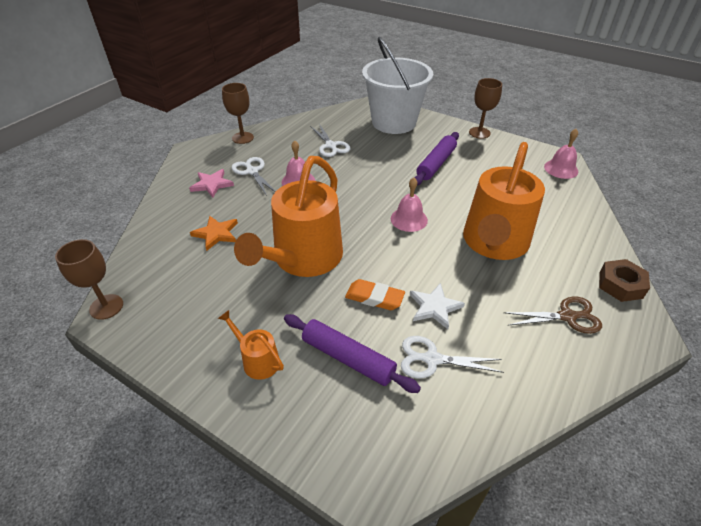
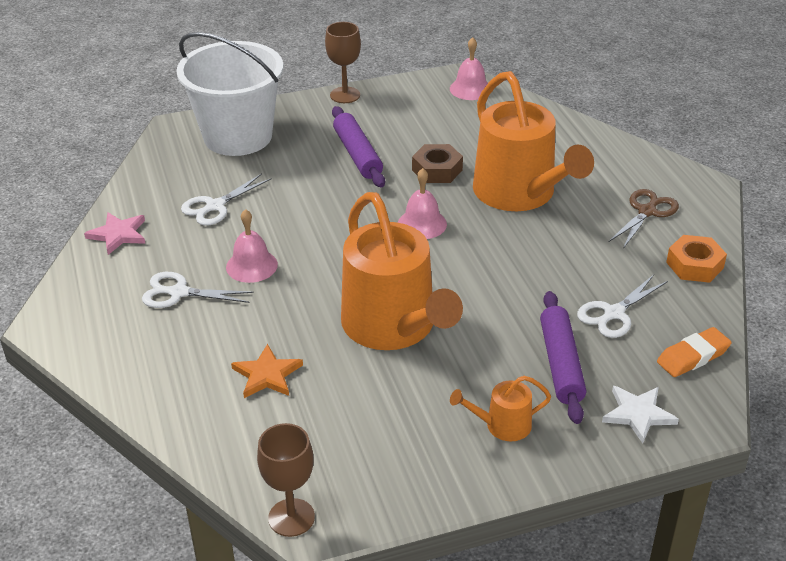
camera: 50 degrees left, 5 degrees down
(212, 184) = (159, 338): pink star -> pink star (118, 234)
(243, 138) = (88, 267): brown goblet -> none
(331, 146) = (215, 206): white scissors -> white scissors turned 120 degrees clockwise
(348, 358) = (561, 364): purple rolling pin -> purple rolling pin turned 75 degrees counterclockwise
(374, 298) = (505, 307): orange eraser -> orange eraser (693, 357)
(434, 307) = (557, 277): white star -> white star (638, 414)
(545, 380) = (694, 265): none -> orange nut
(620, 285) = (645, 162): brown nut -> brown nut (437, 170)

